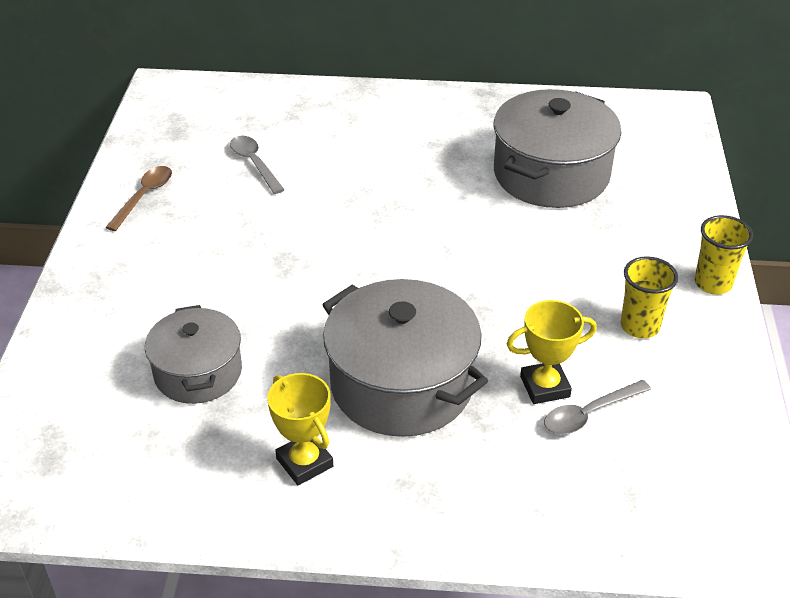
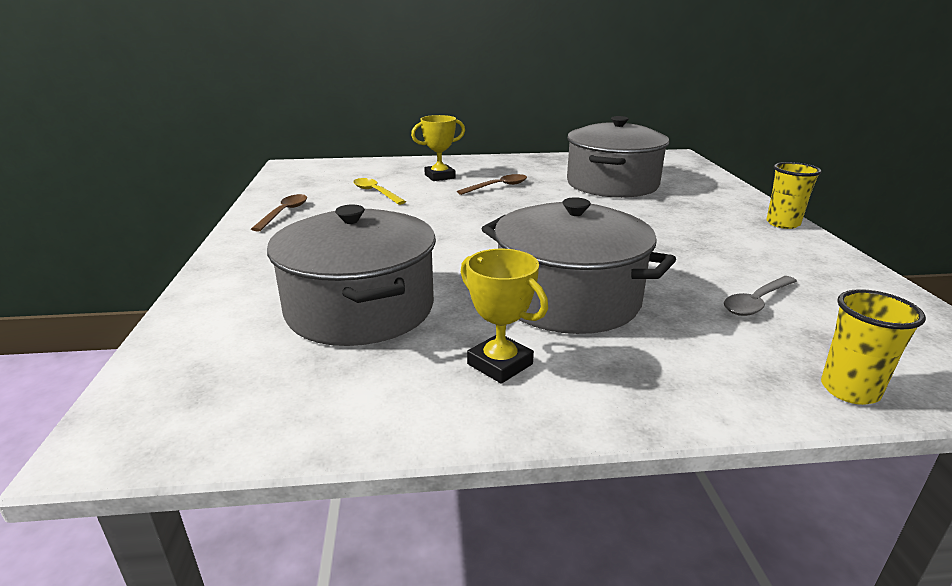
camera: 10 degrees left, 15 degrees down
(198, 372) = (360, 309): grey pot -> grey pot, size x1.61
(254, 163) = (376, 192): grey spoon -> yellow spoon
(405, 165) = (498, 187): none -> brown spoon
(545, 387) = (701, 289): yellow trophy -> yellow trophy (439, 176)
(639, 326) = (749, 249): yellow cup -> yellow cup (849, 390)

